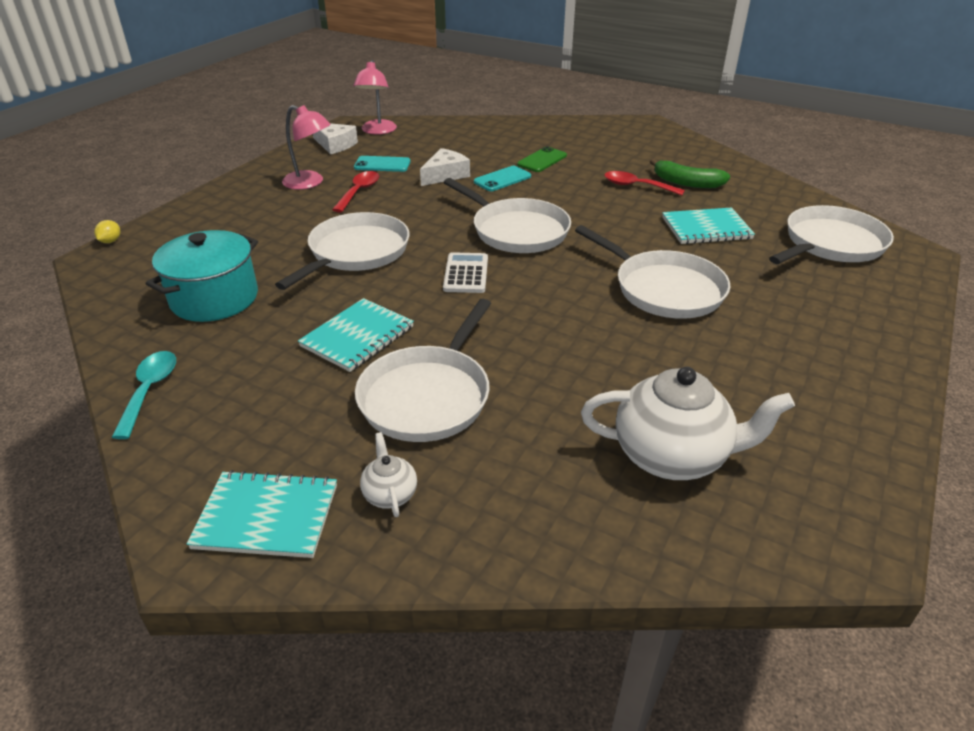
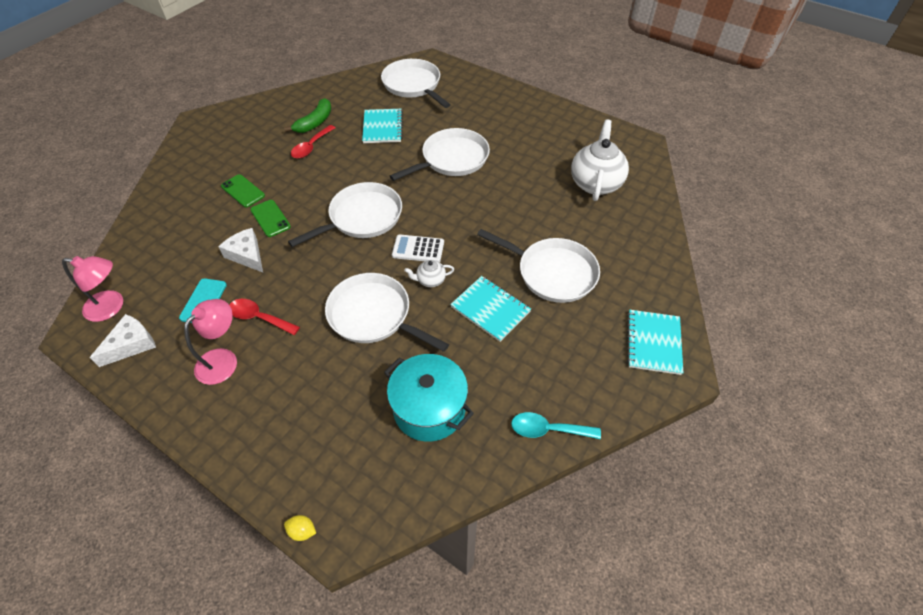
camera: 85 degrees left, 15 degrees up
(390, 494) = (631, 290): white teapot -> white teapot (430, 280)
(502, 179) = (270, 218): turquoise phone -> green phone

